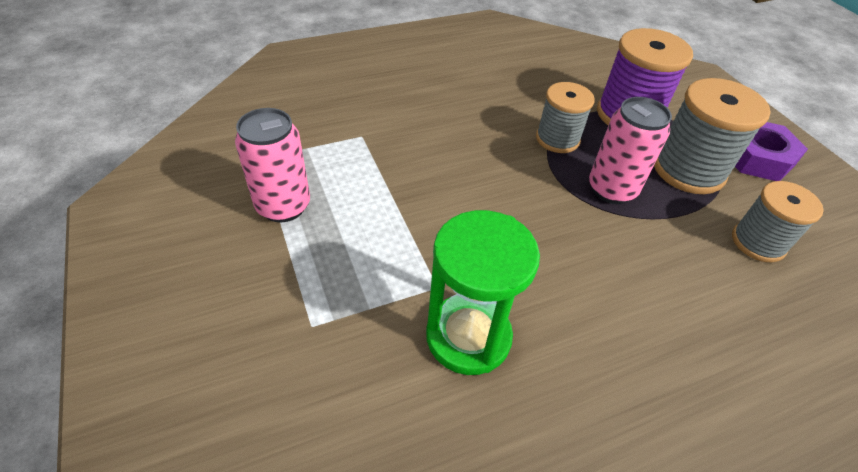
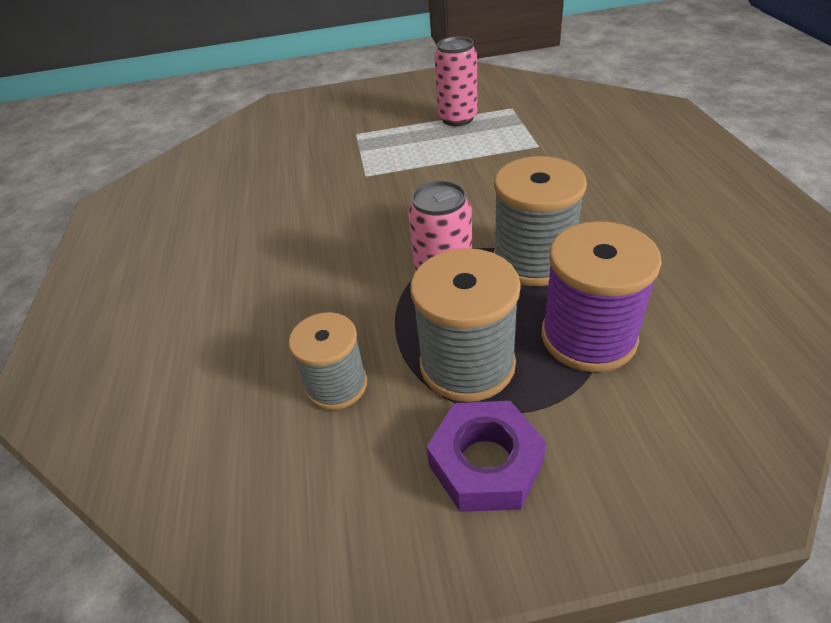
camera: 110 degrees right, 5 degrees down
(468, 336) = (321, 184): green hourglass -> none
(557, 139) = (533, 260): grey spool -> grey spool, size x1.54

